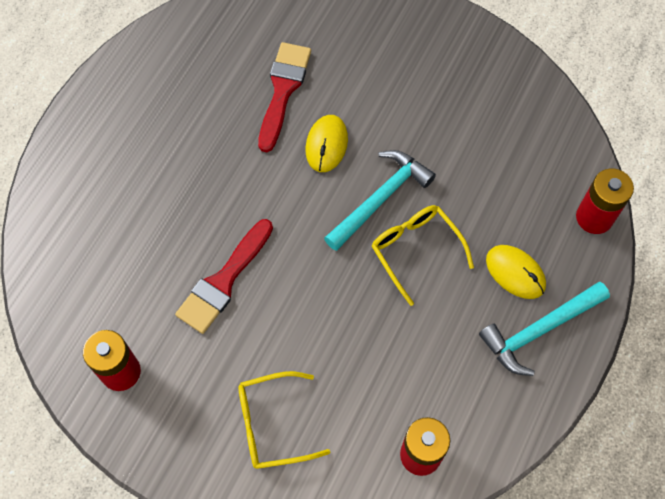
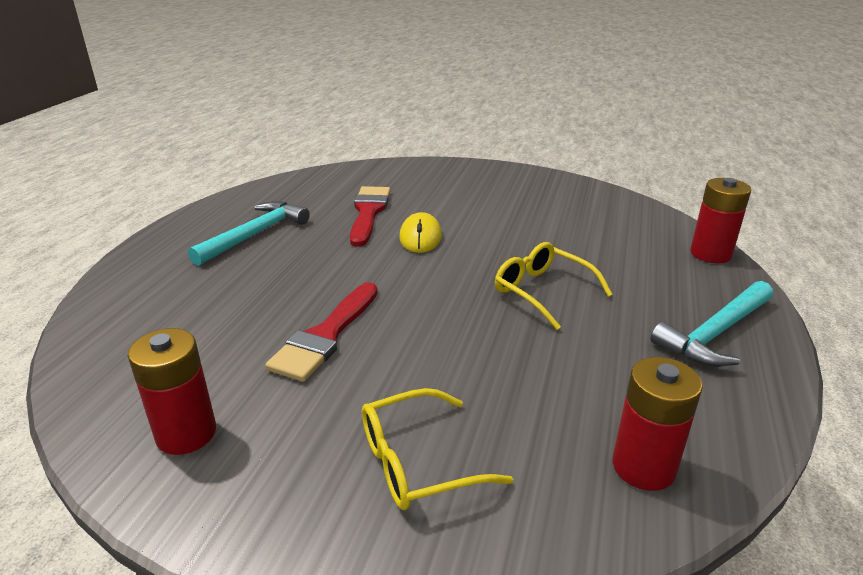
camera: 10 degrees left, 35 degrees down
(380, 198) = (488, 263): turquoise hammer -> turquoise hammer (255, 234)
(515, 273) = (658, 295): yellow mouse -> none

